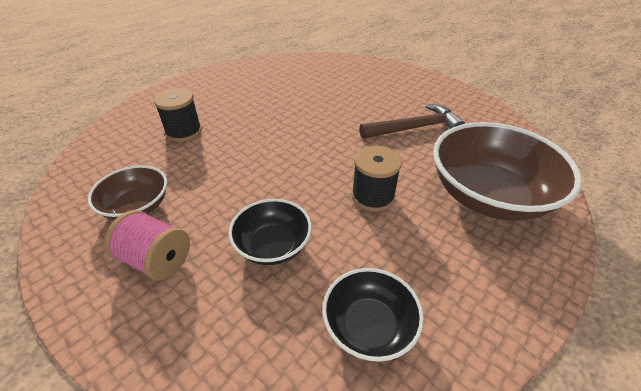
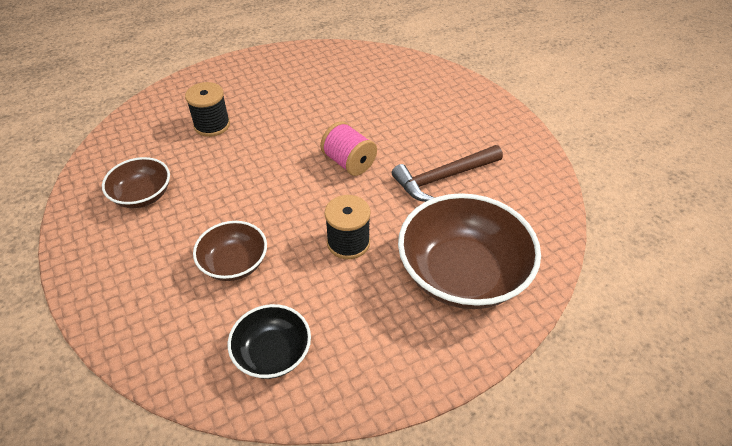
camera: 20 degrees right, 5 degrees up
(156, 260) = (139, 248): pink spool -> pink spool (349, 162)
(273, 245) = (234, 263): black bowl -> brown bowl
(415, 128) = (443, 177): brown hammer -> brown hammer turned 150 degrees clockwise

